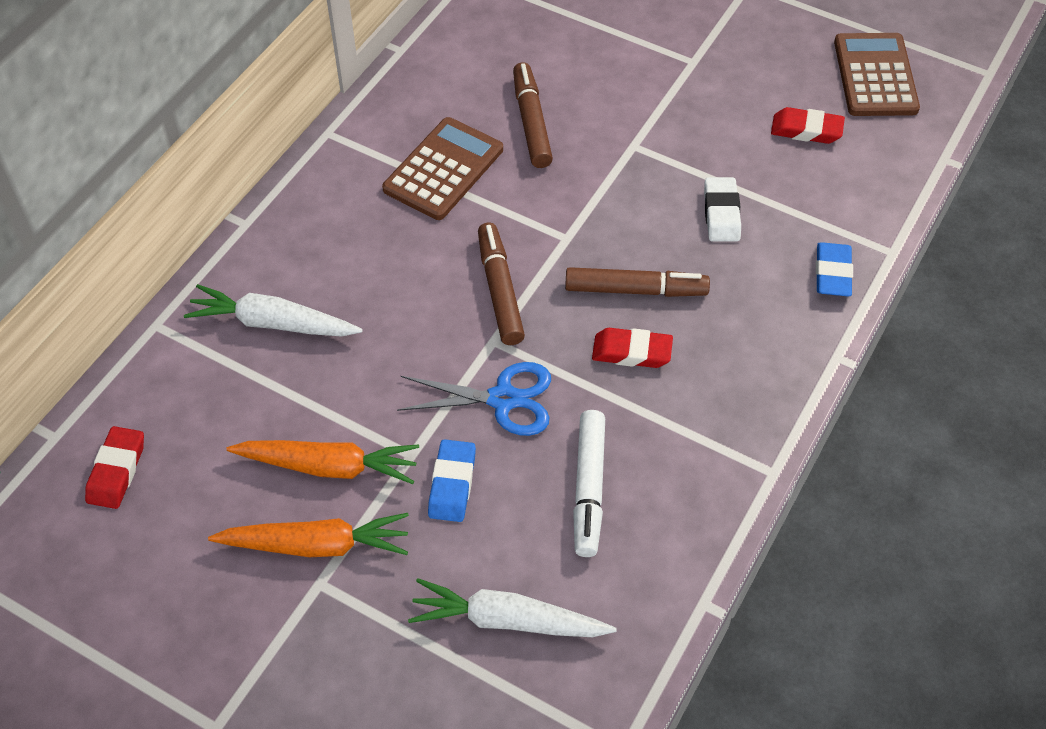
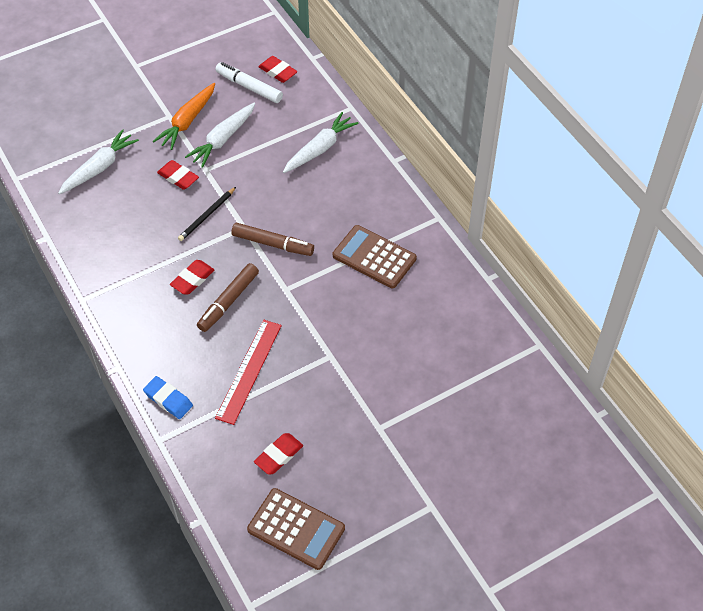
camera: 120 degrees right, 0 degrees up
(328, 466) = (223, 139): orange carrot -> white carrot
(443, 169) = (374, 257): brown calculator -> brown calculator turned 150 degrees clockwise
(452, 484) = (178, 177): blue eraser -> red eraser
(503, 399) = (207, 215): blue scissors -> black pencil
(531, 122) = (383, 314): brown marker -> none
(589, 488) = (134, 225): white marker -> white marker (249, 87)
(721, 214) = (249, 371): white eraser -> red ruler

